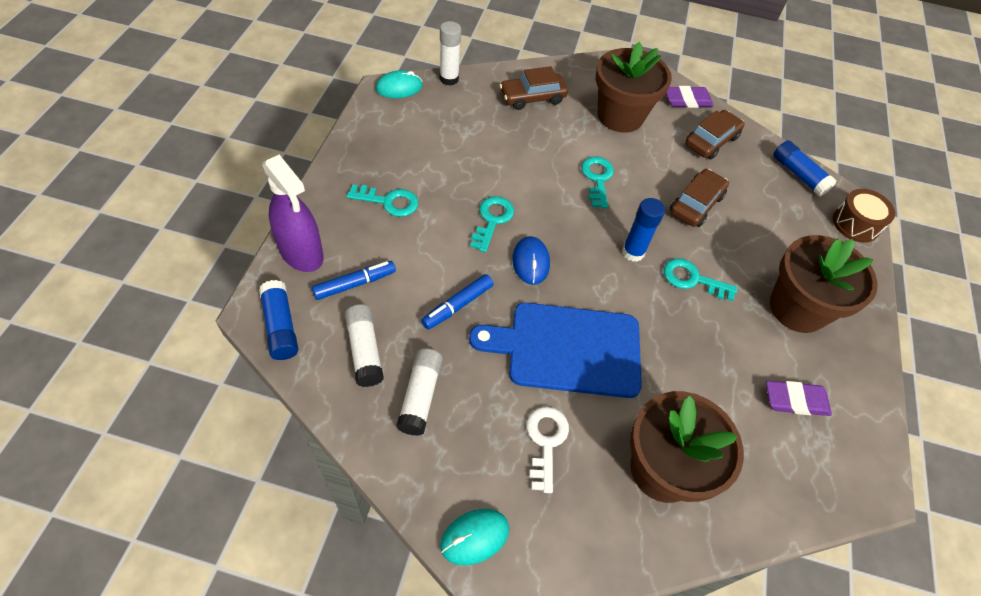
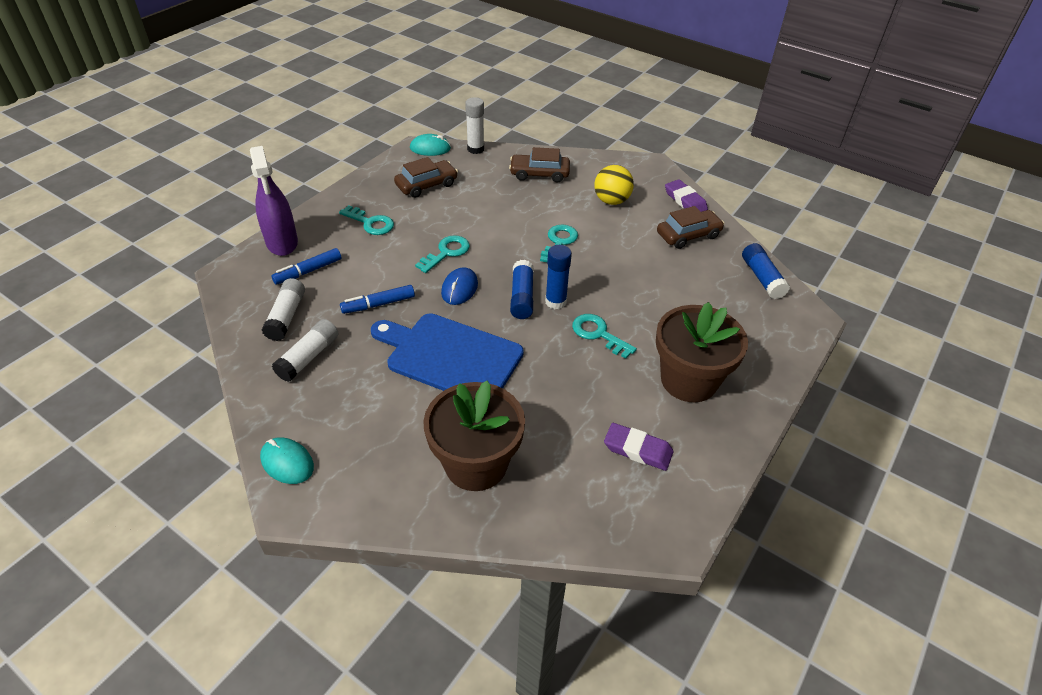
camera: 25 degrees right, 10 degrees down
(280, 326) = (236, 286): blue glue stick -> blue glue stick (522, 297)
(355, 284) = (308, 271): blue marker -> blue marker turned 150 degrees clockwise
(474, 537) = (287, 462): turquoise mouse -> turquoise mouse turned 45 degrees clockwise
(545, 441) = (387, 415): white key -> none
(620, 116) = (611, 201): brown flower pot -> yellow ball
(687, 100) = (685, 200): purple eraser -> purple eraser turned 45 degrees clockwise
(696, 204) = (640, 279): brown car -> brown car (426, 185)
(855, 224) = (798, 329): brown drum -> none

